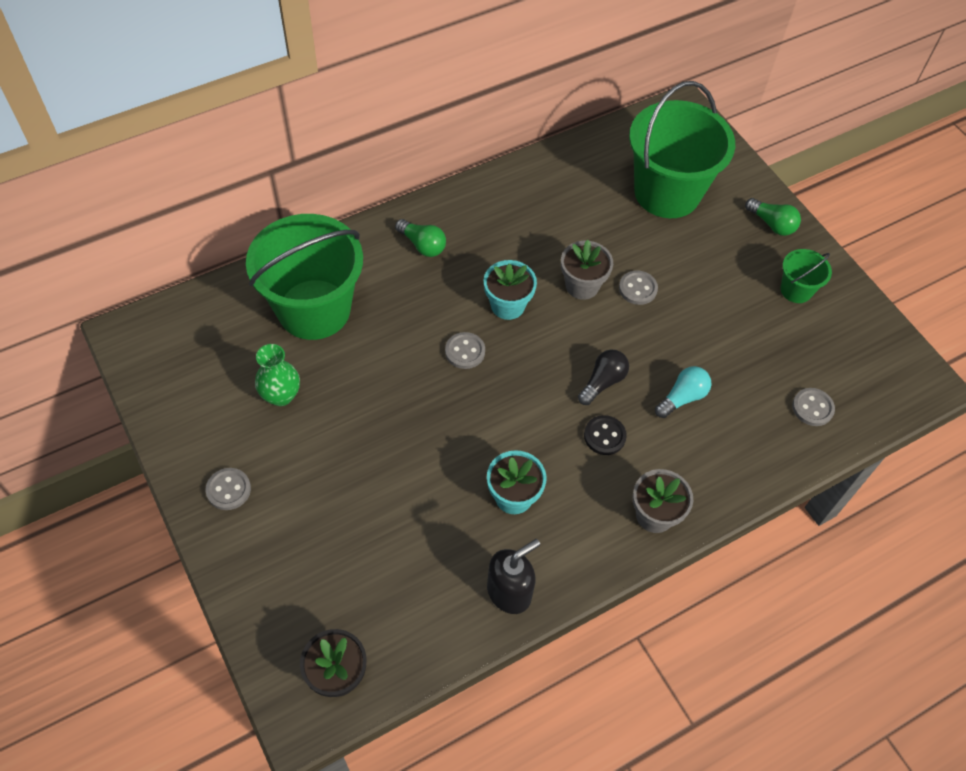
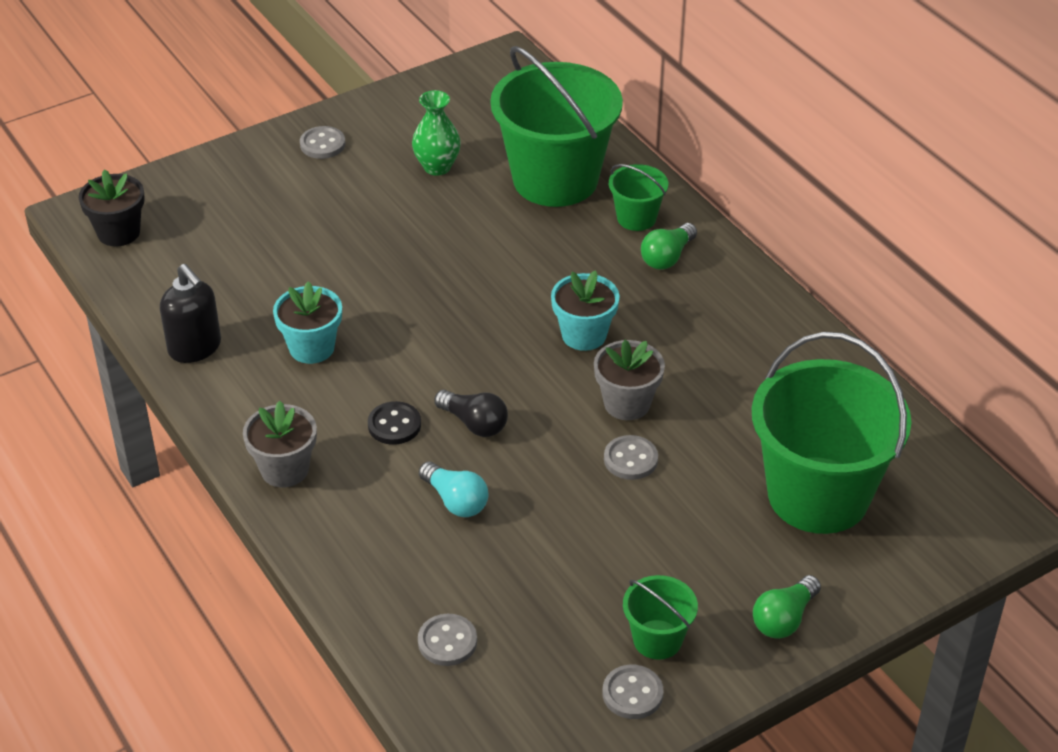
camera: 90 degrees right, 15 degrees down
(372, 259) = (636, 218): none -> green bucket
(465, 351) = (509, 301): grey button -> grey button (632, 694)

